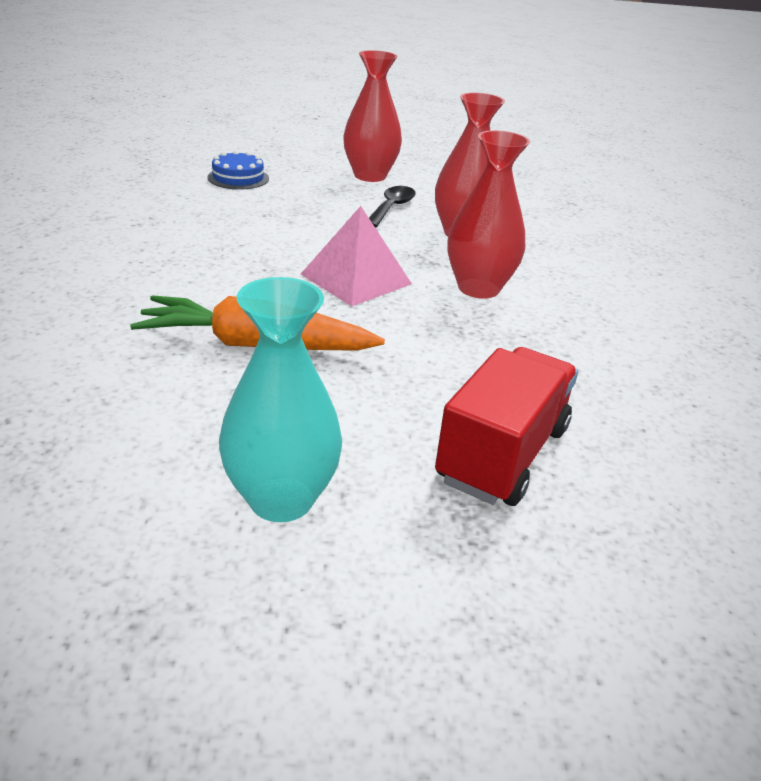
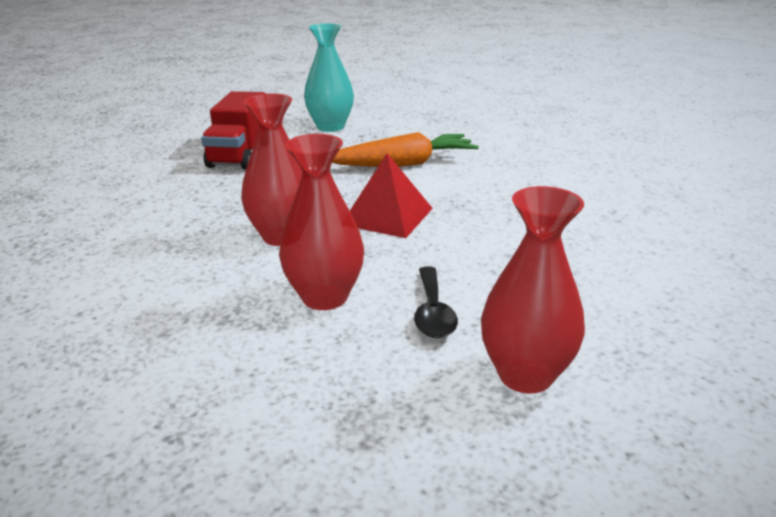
camera: 160 degrees right, 5 degrees down
(238, 178) = (654, 298): blue cake -> none
(356, 279) = (387, 216): pink pyramid -> red pyramid

